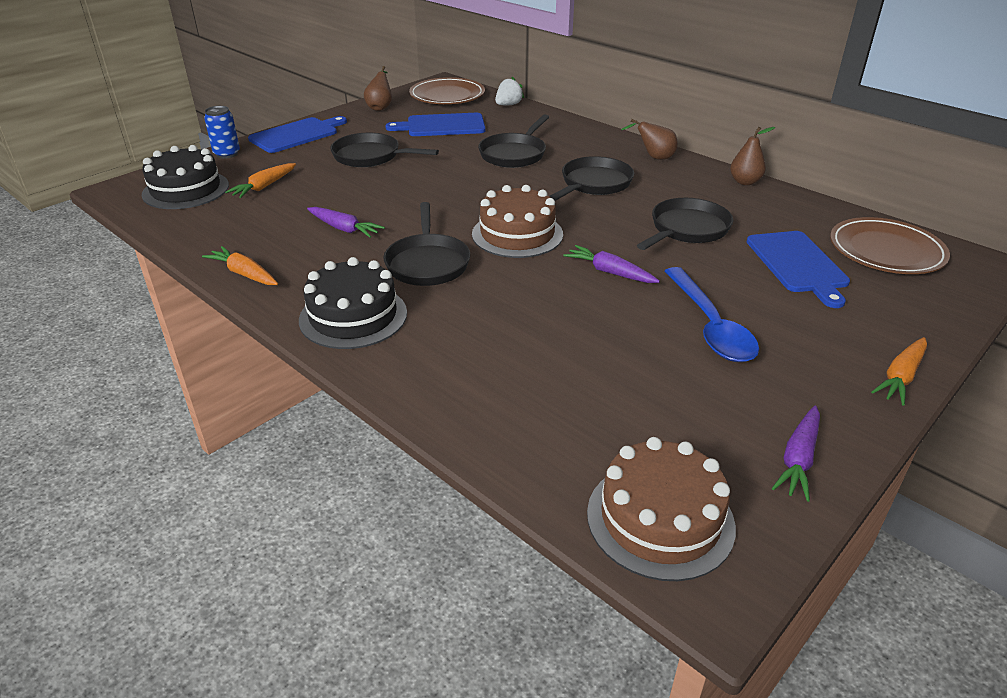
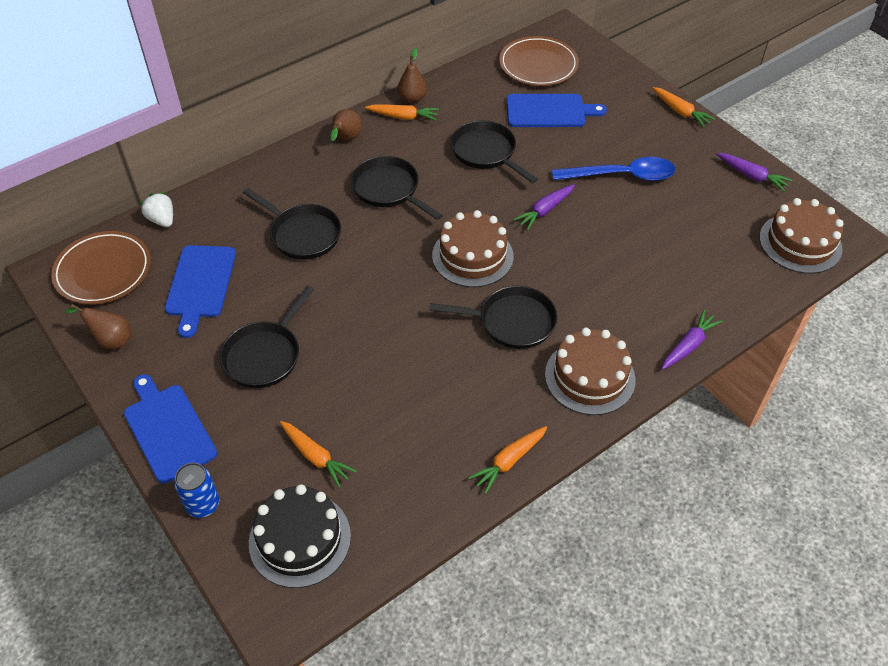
camera: 80 degrees left, 15 degrees up
(344, 229) = (435, 381): purple carrot -> purple carrot (688, 345)
(353, 316) = (590, 377): black cake -> brown cake
(710, 180) = (403, 117): none -> orange carrot

